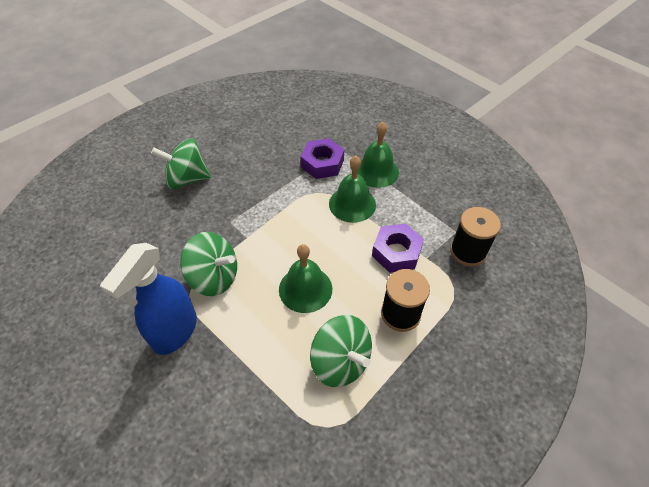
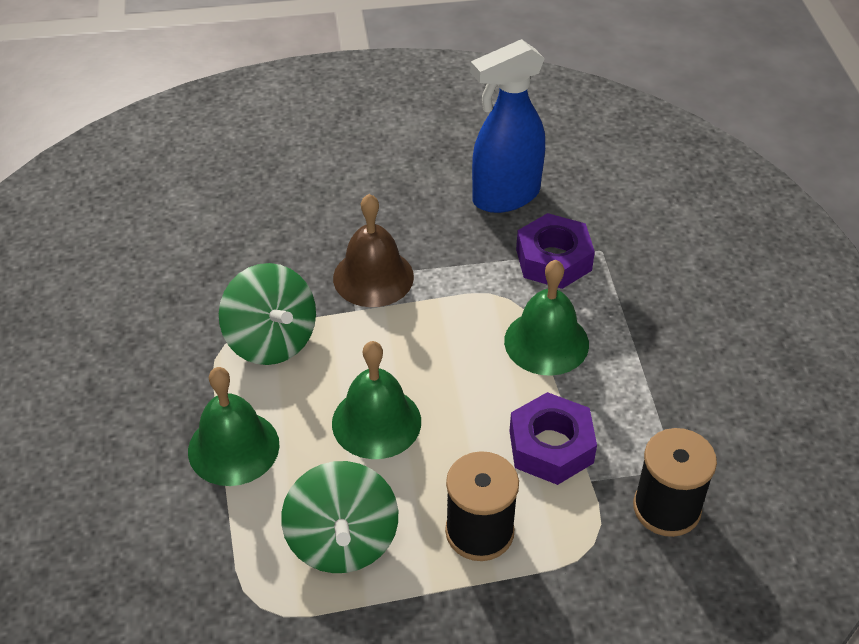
camera: 35 degrees right, 5 degrees down
(175, 332) = (171, 381): blue spray bottle -> blue spray bottle (505, 196)
(187, 179) = (341, 189): green spinning top -> none
(242, 216) = (373, 277): none -> brown bell
(376, 171) = (629, 312): green bell -> green bell (233, 447)

